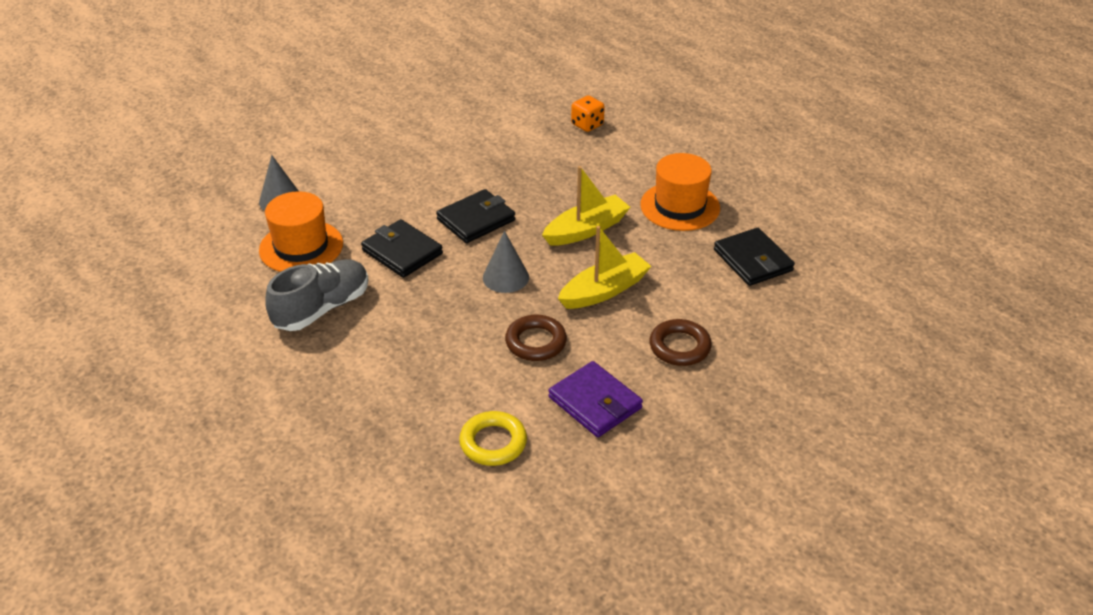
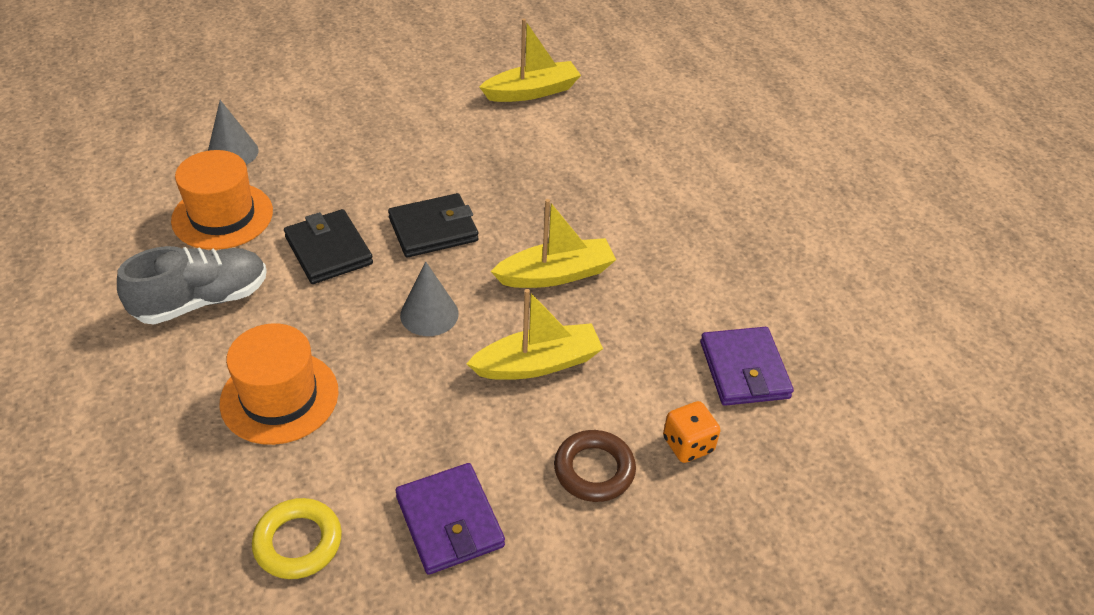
camera: 15 degrees right, 5 degrees up
(499, 106) = (532, 91): none -> yellow boat
(536, 342) = (420, 413): brown ring -> none
(587, 125) = (623, 137): orange dice -> orange dice (688, 445)
(680, 206) = (685, 271): orange hat -> orange hat (279, 397)
(752, 260) = (744, 370): black wallet -> purple wallet

